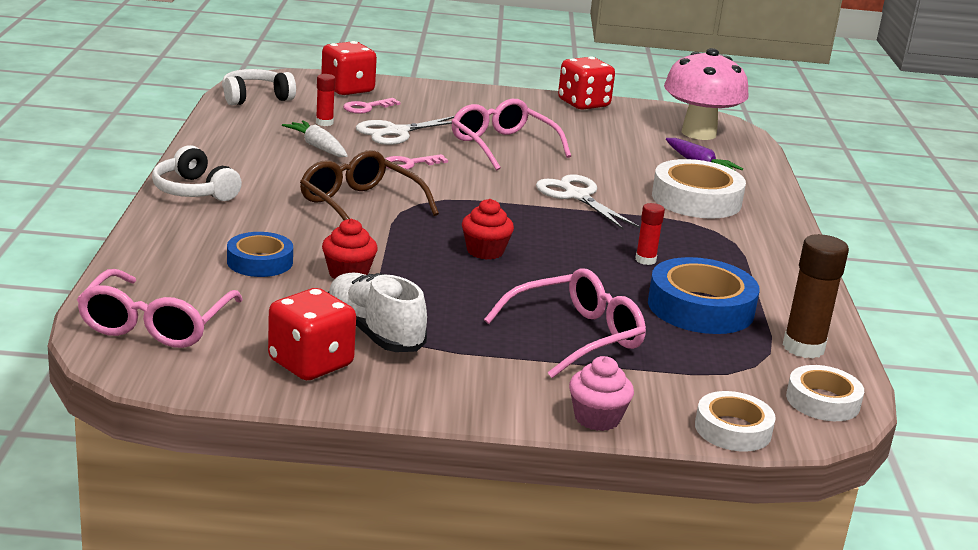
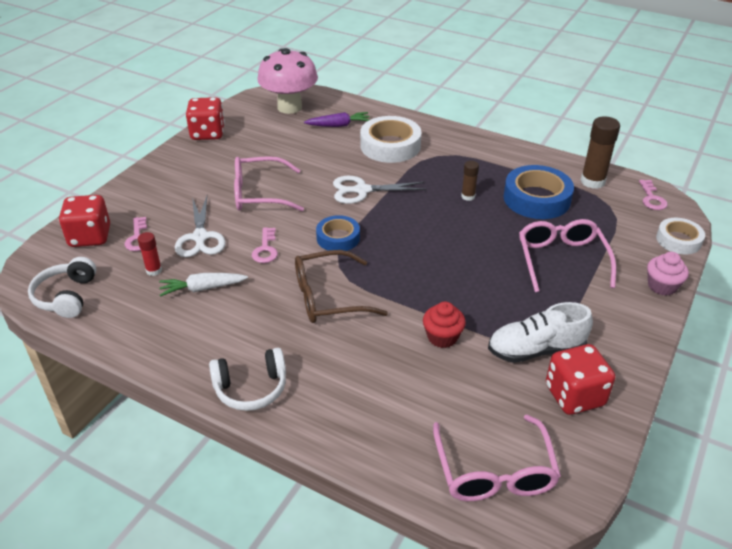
camera: 60 degrees left, 15 degrees up
(156, 324) = (494, 471): pink glasses -> pink glasses turned 45 degrees clockwise
(260, 262) = (405, 381): blue tape -> blue tape (338, 238)
(485, 251) = (430, 259): red cupcake -> none
(645, 260) = (468, 196): red glue stick -> brown glue stick
(822, 401) = (651, 198): white tape -> pink key

